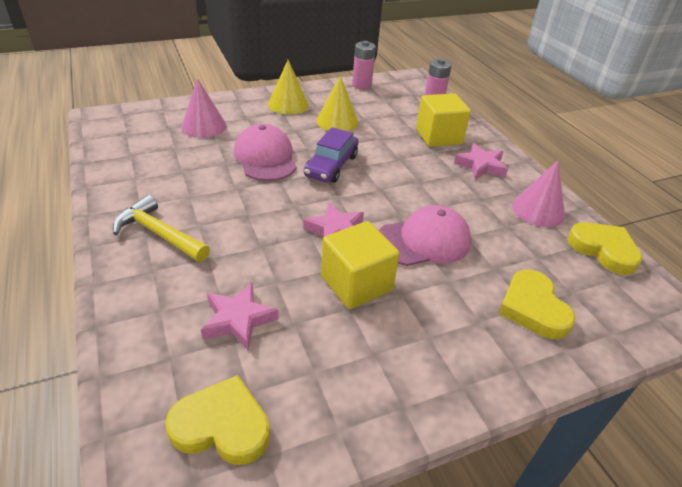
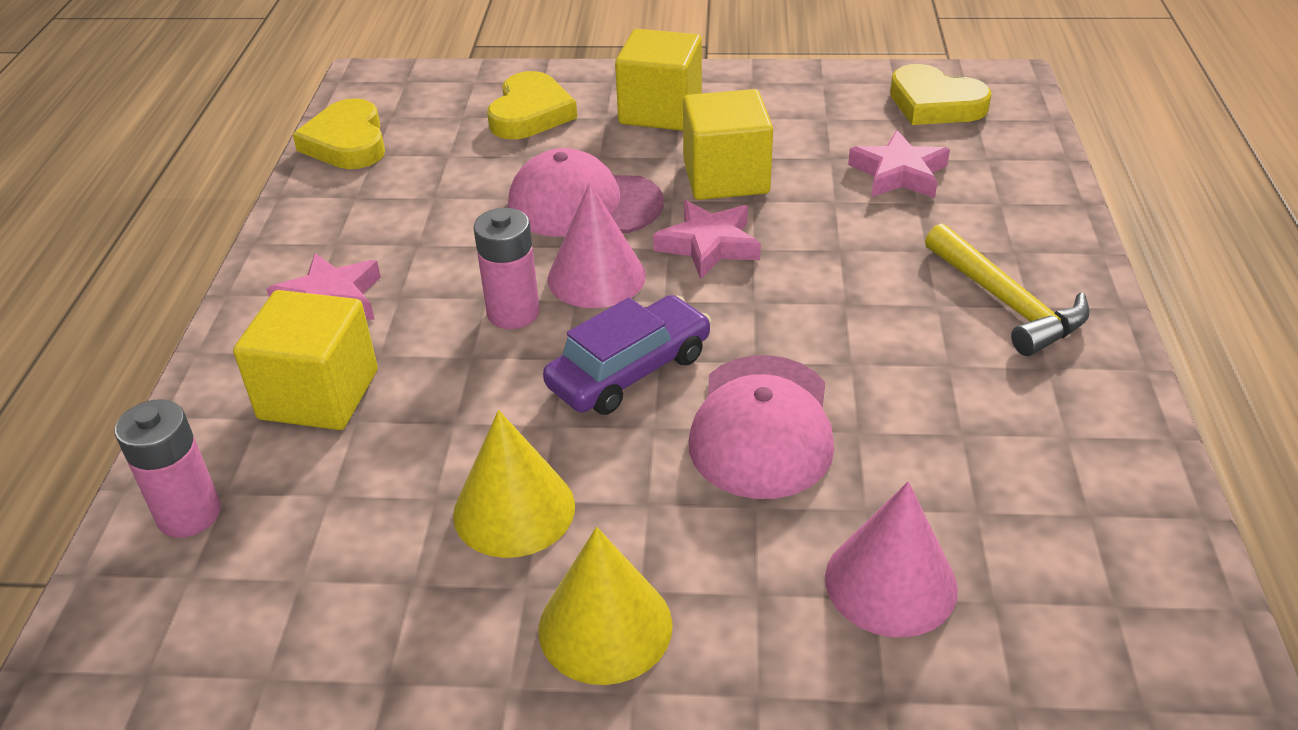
camera: 150 degrees left, 0 degrees up
(361, 85) = (296, 675): pink battery -> pink battery (513, 313)
(448, 339) = (660, 111): none -> yellow cube
(538, 210) = (351, 206): pink cone -> pink cone (596, 277)

